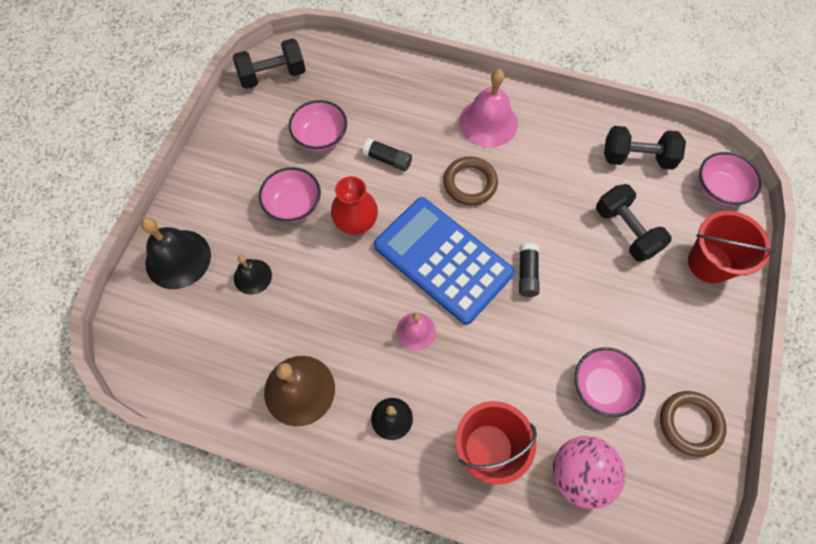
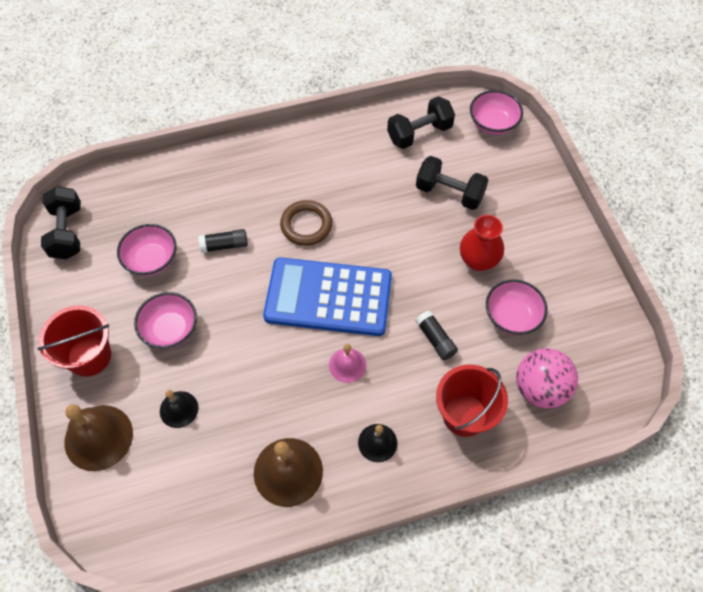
camera: 35 degrees left, 5 degrees down
(178, 259) = (98, 437): black bell -> brown bell
(273, 75) = (67, 232): black dumbbell -> black dumbbell turned 45 degrees counterclockwise
(356, 223) = (236, 311): red vase -> red vase (478, 260)
(488, 122) = (286, 169): pink bell -> none
(527, 274) = (400, 268): black glue stick -> black glue stick (435, 339)
(690, 424) = (587, 303): brown ring -> none
(709, 263) = (523, 181): red bucket -> red bucket (89, 356)

